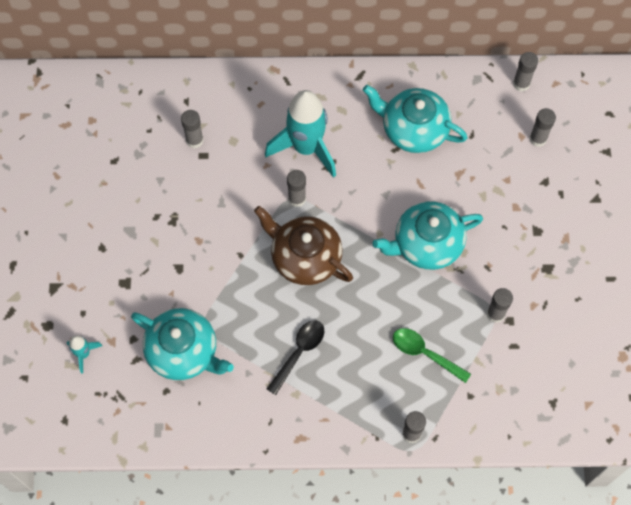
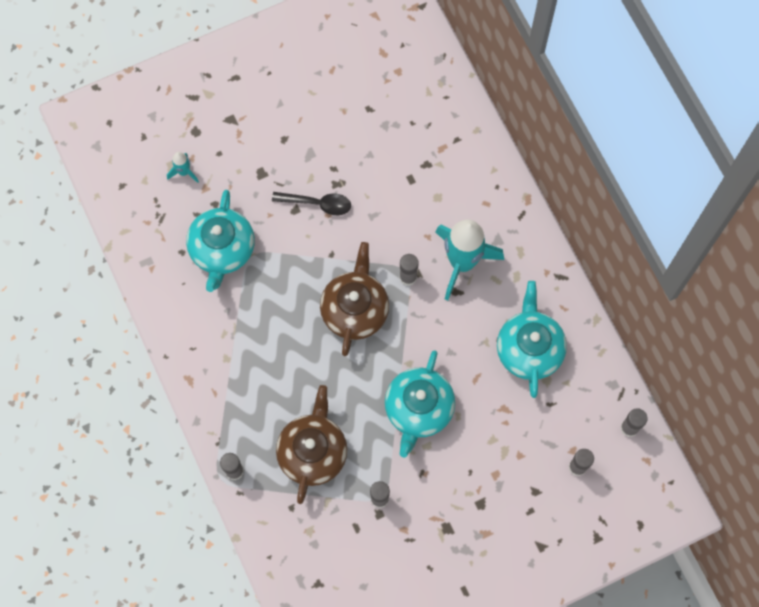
camera: 65 degrees right, 5 degrees up
(194, 140) = (421, 165): grey glue stick -> none
(299, 353) = (264, 344): black spoon -> black spoon (317, 203)
(425, 353) = (313, 452): green spoon -> brown teapot
(426, 244) = (418, 409): turquoise teapot -> turquoise teapot turned 120 degrees counterclockwise

